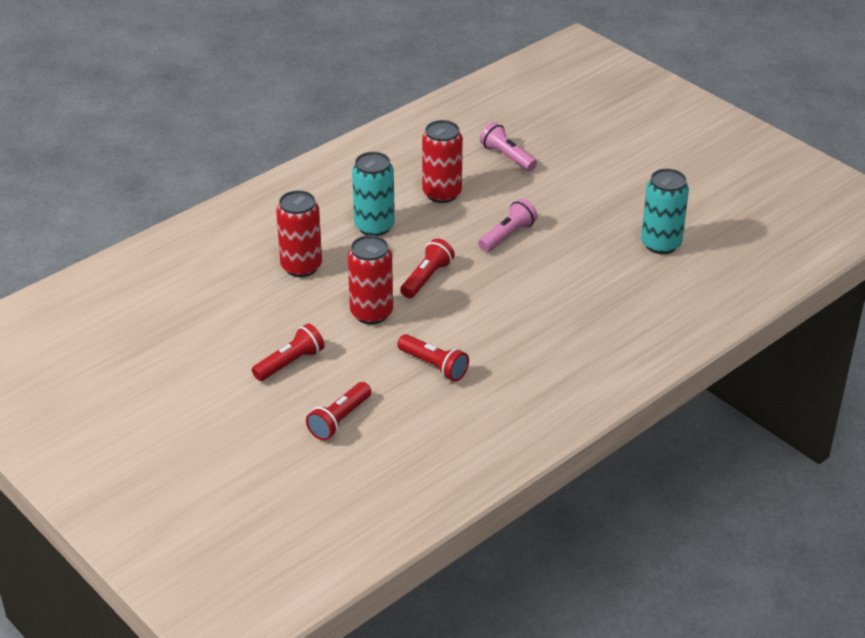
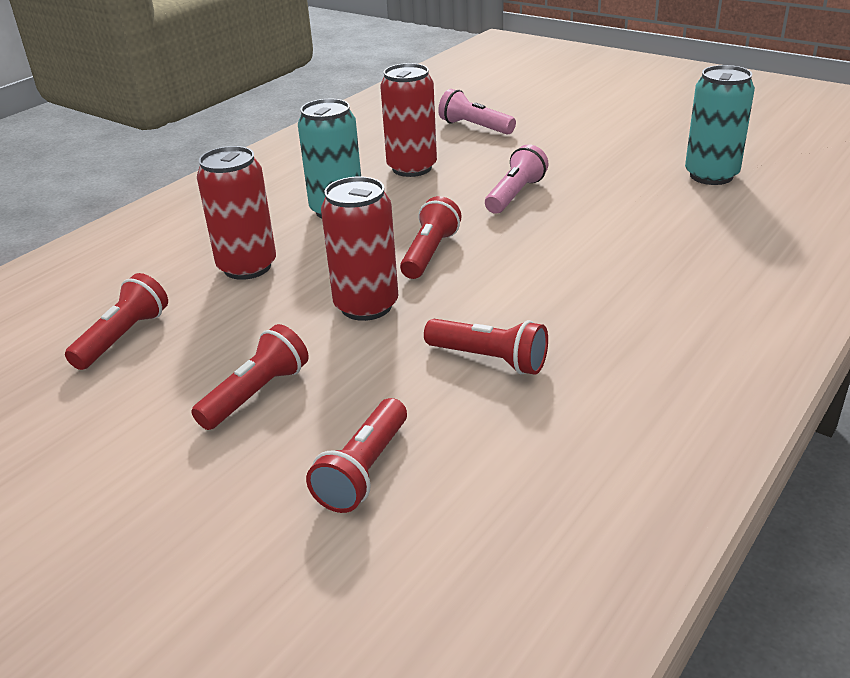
camera: 10 degrees left, 5 degrees down
(215, 308) = (123, 337): none -> red flashlight

